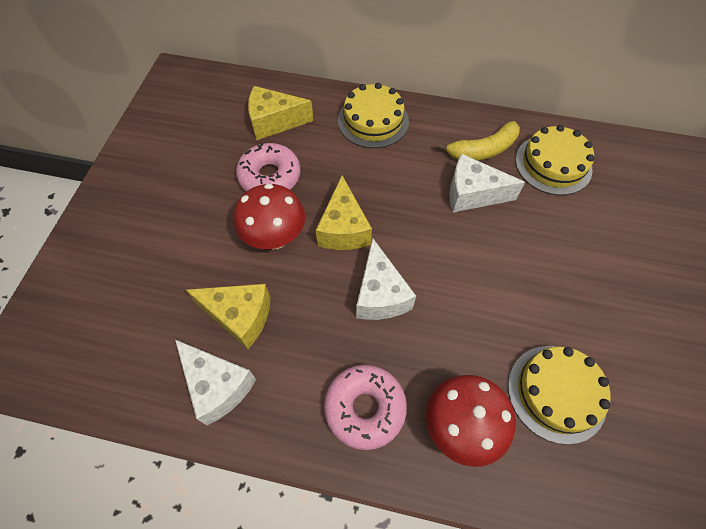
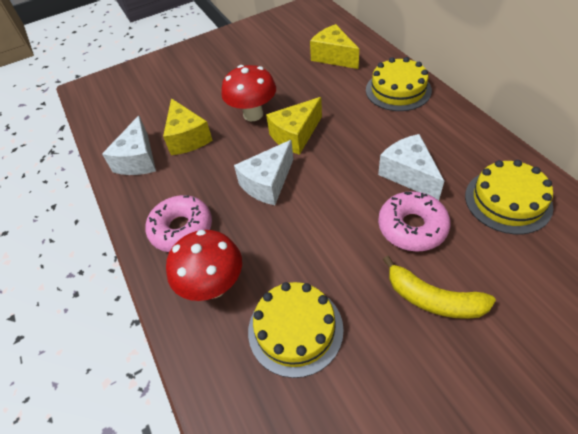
camera: 55 degrees right, 10 degrees down
(270, 176) = (292, 83): pink donut -> pink donut (412, 227)
(482, 150) = (457, 154): yellow banana -> yellow banana (433, 299)

